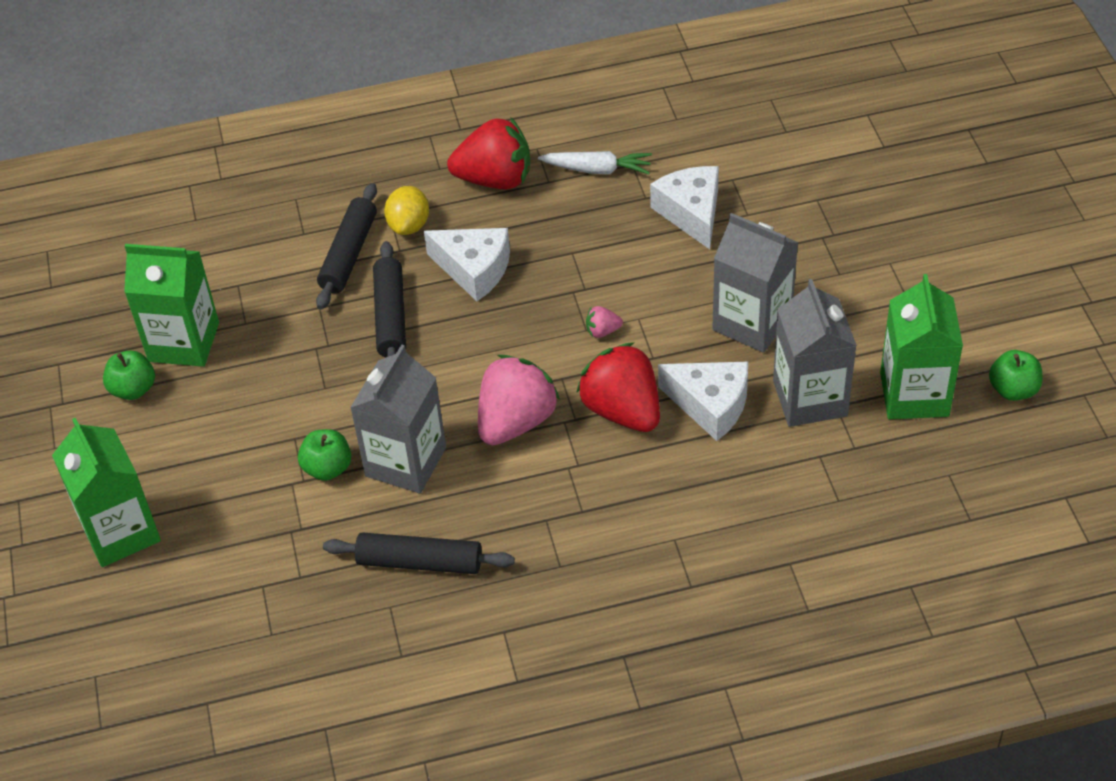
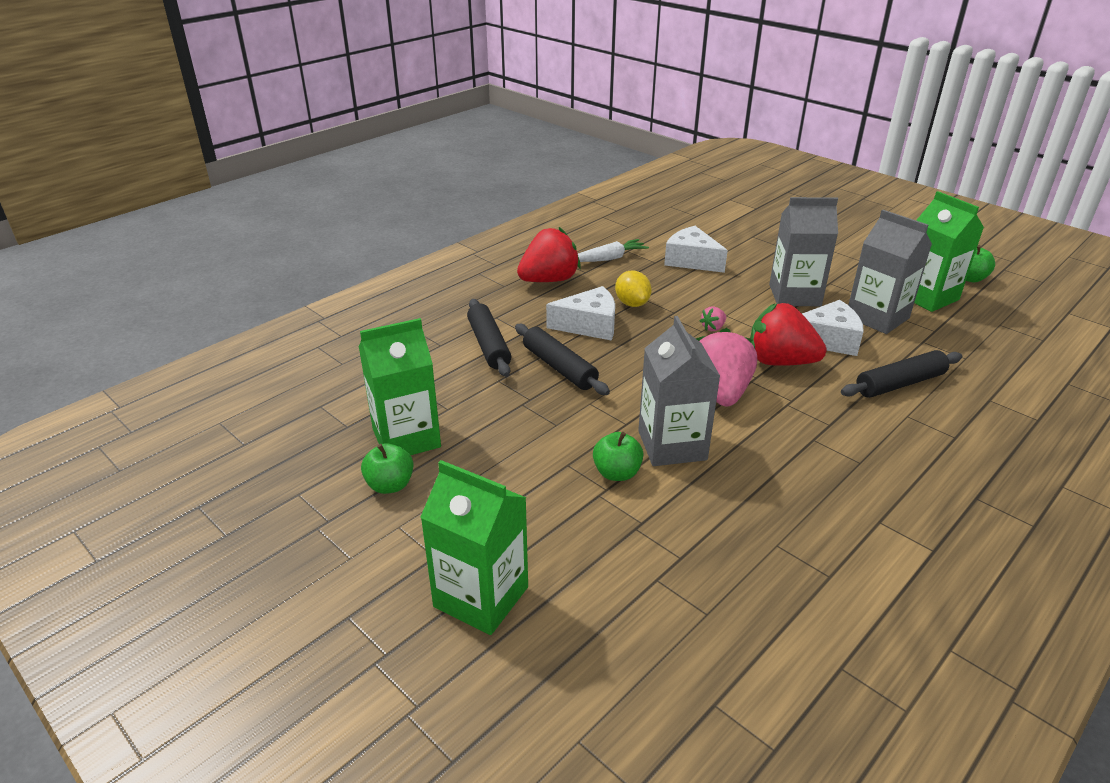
camera: 35 degrees left, 15 degrees down
(409, 225) = (516, 318): yellow lemon -> yellow lemon (632, 303)
(419, 562) = (761, 504): black rolling pin -> black rolling pin (899, 384)

